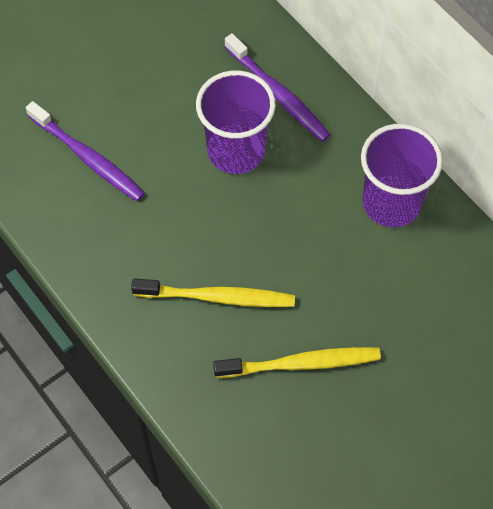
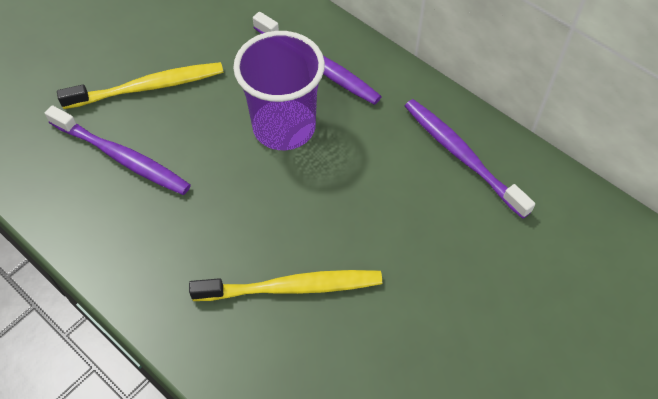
camera: 10 degrees left, 5 degrees down
(301, 363) = (404, 349): yellow toothbrush -> yellow toothbrush (148, 87)
(391, 203) = (462, 156): purple cup -> purple toothbrush

